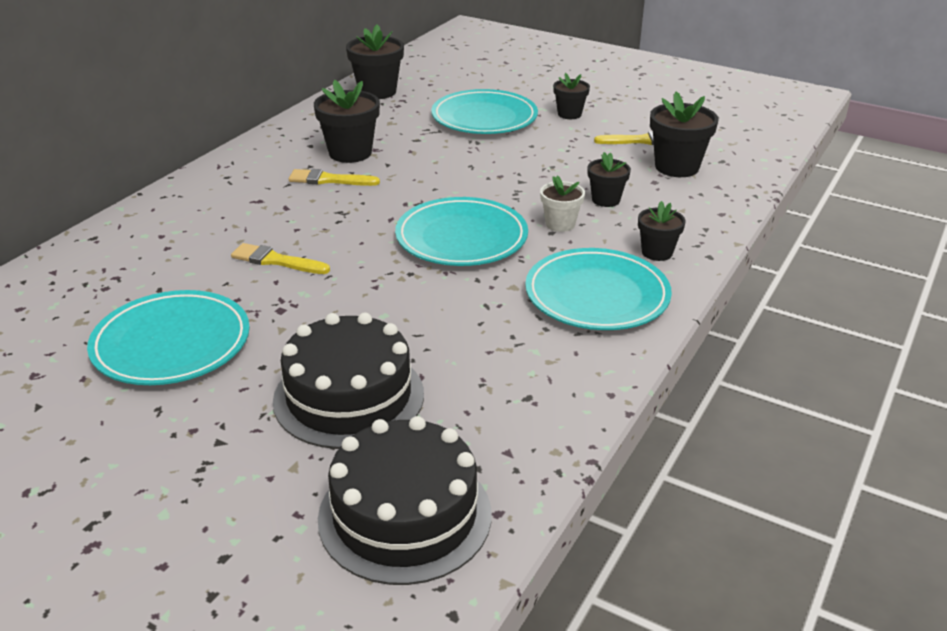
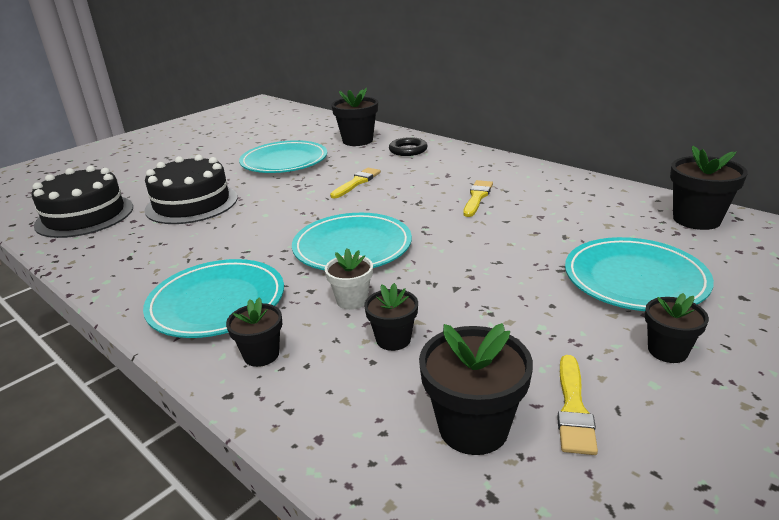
camera: 105 degrees right, 5 degrees down
(151, 236) = (408, 150): none -> black ring
(350, 153) = (531, 205): black flower pot -> black flower pot (357, 141)

